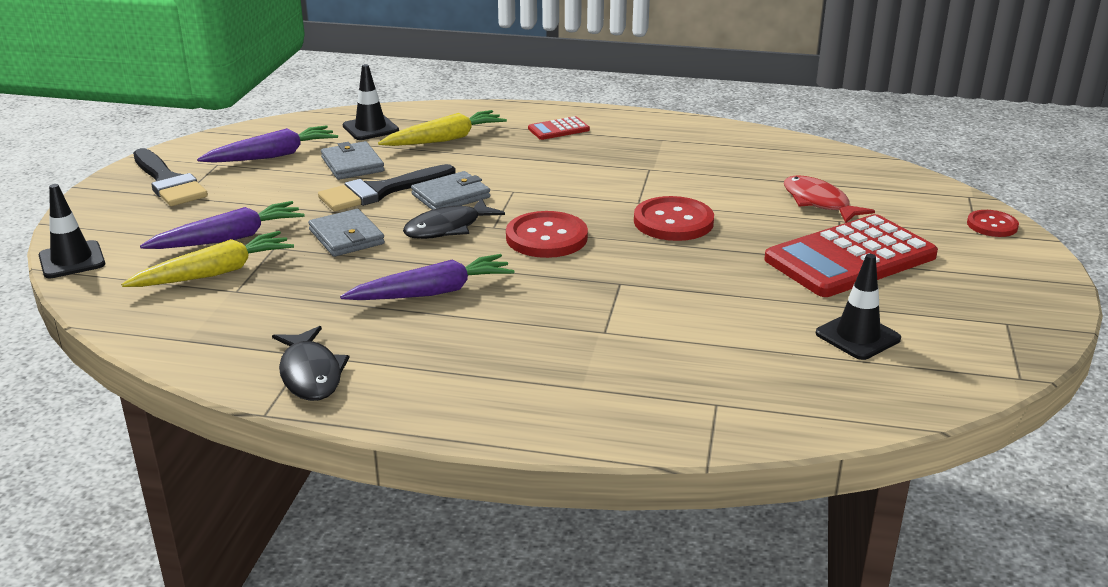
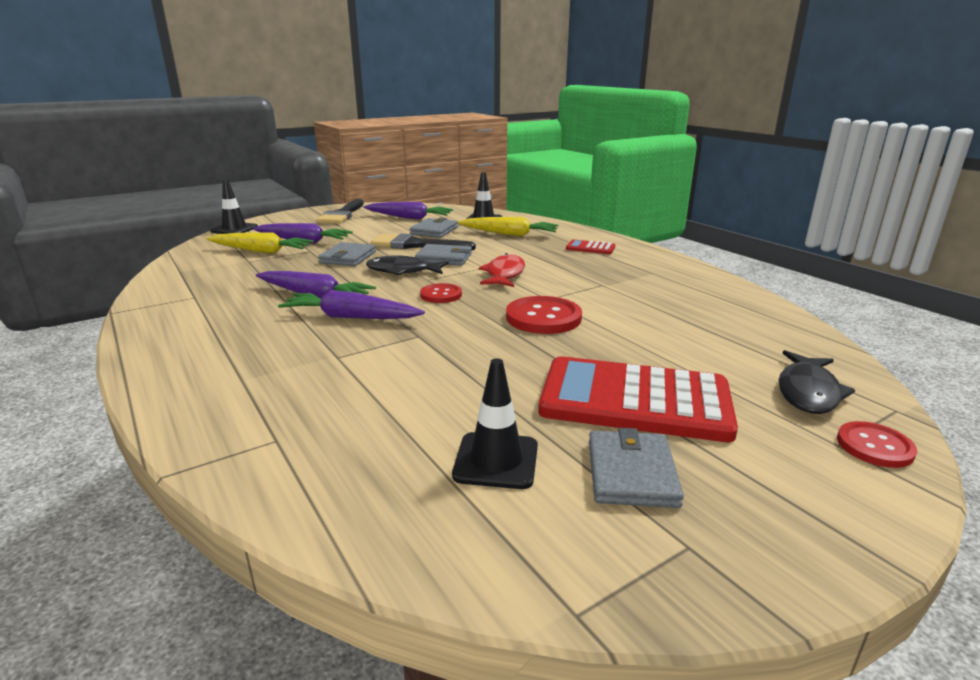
camera: 45 degrees right, 5 degrees down
(311, 374) = (171, 305): black fish -> black fish (808, 392)
(525, 295) = (351, 317): none -> purple carrot
(546, 237) = (441, 295): red button -> red button, size x0.60
(818, 202) = (698, 351): red fish -> red fish (504, 274)
(927, 303) = (631, 473): none -> grey wallet

